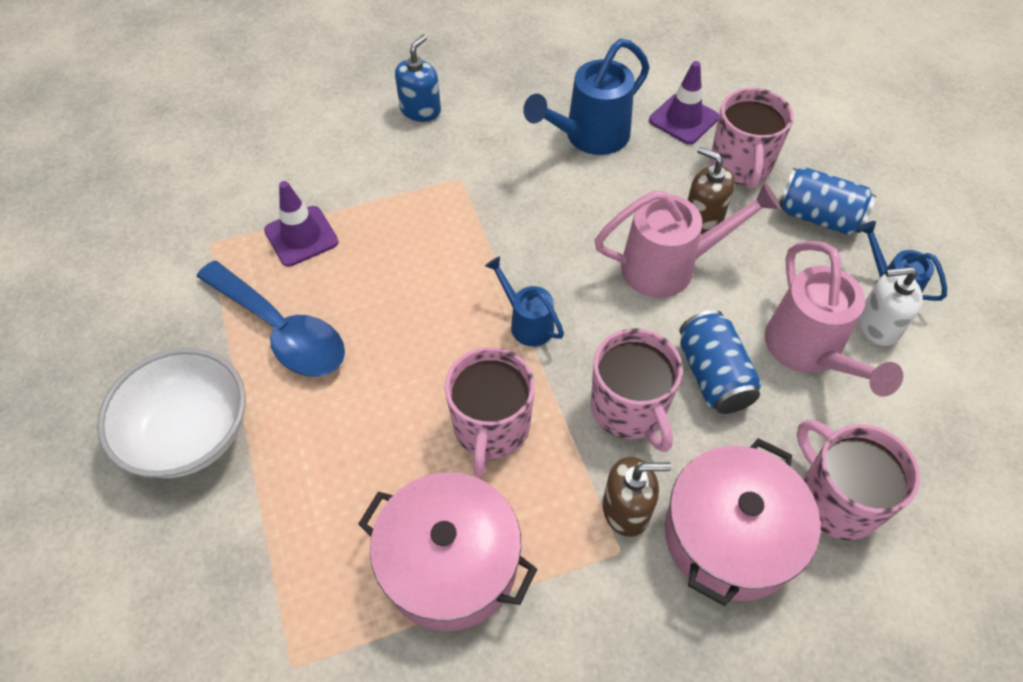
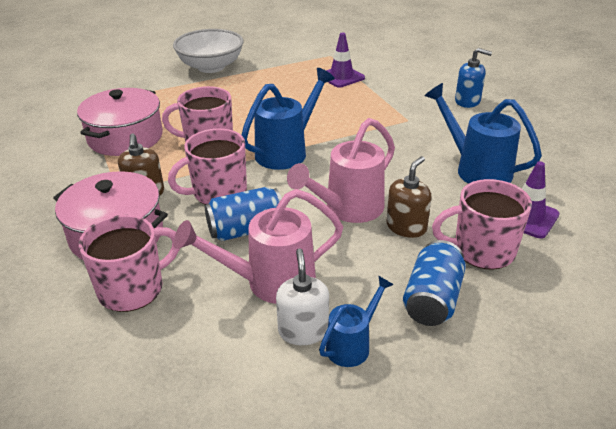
camera: 85 degrees right, 20 degrees down
(282, 330) = (273, 80): blue spoon -> none
(527, 323) = (286, 151): blue watering can -> blue watering can, size x1.73
(669, 267) = (348, 209): pink watering can -> pink watering can turned 60 degrees clockwise

